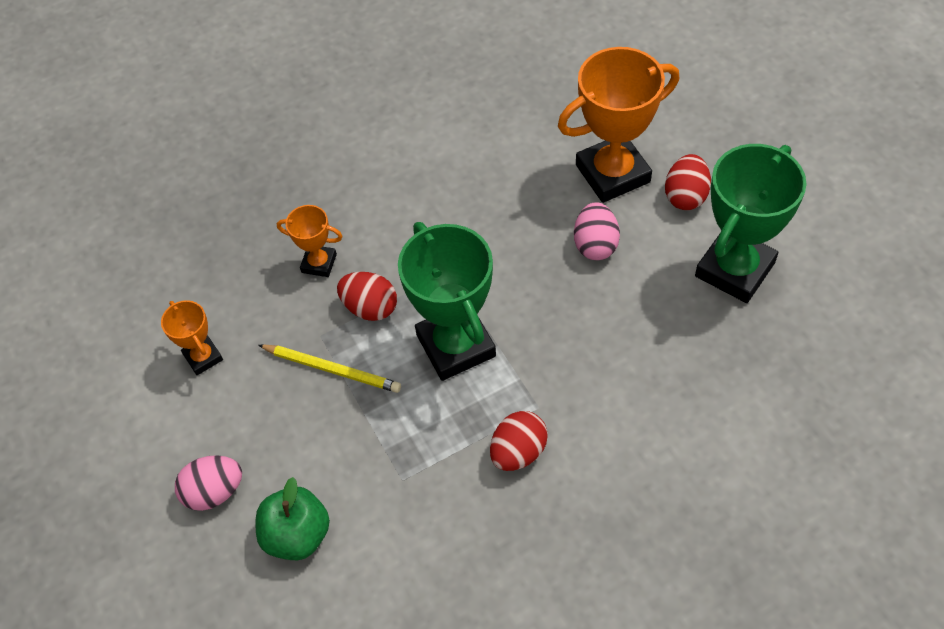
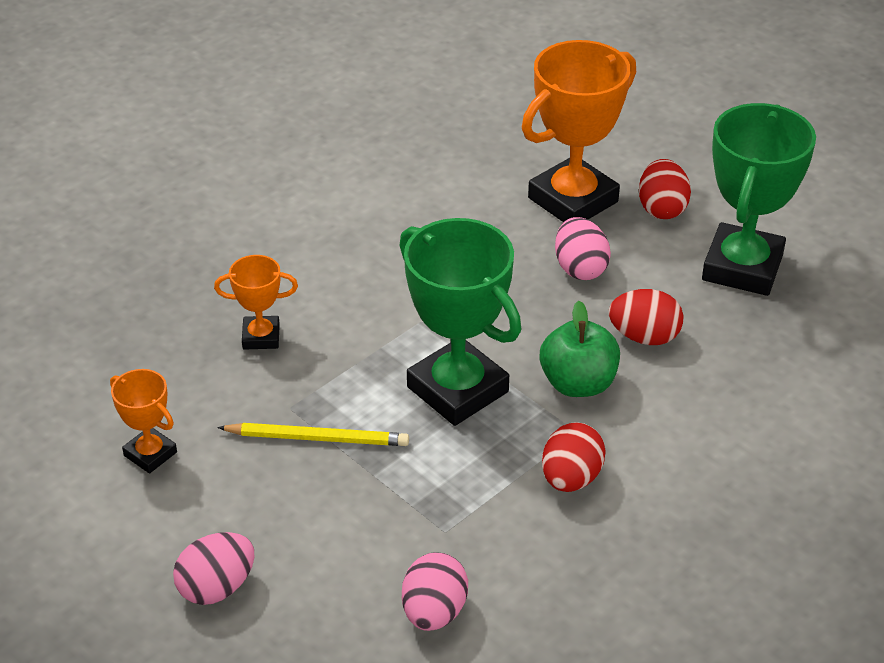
camera: 20 degrees left, 15 degrees down
(297, 535) = (338, 610): green apple -> green apple (578, 383)
(369, 554) = (434, 612): none -> pink egg
(370, 307) = (340, 370): red egg -> red egg (644, 337)

